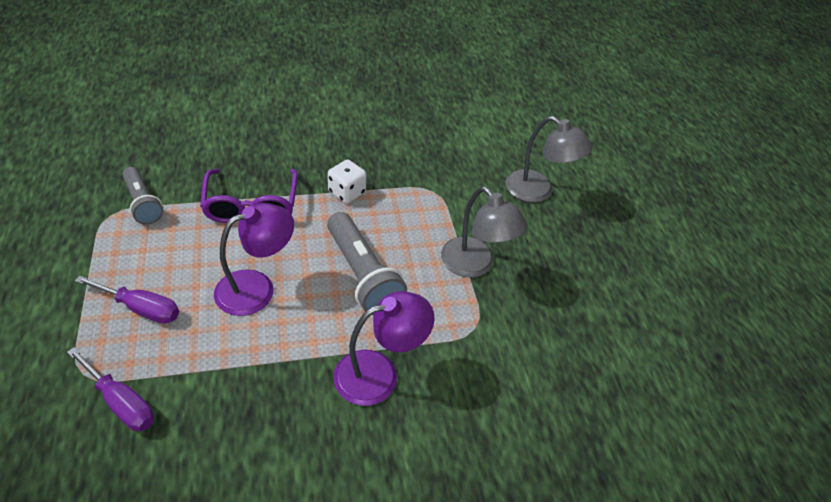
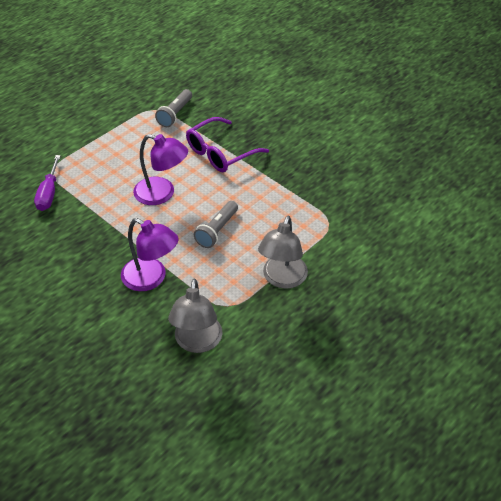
camera: 60 degrees right, 0 degrees up
(141, 308) = (107, 162): purple screwdriver -> none
(347, 192) = (278, 184): white dice -> none
(362, 274) = (217, 230): grey flashlight -> grey flashlight, size x0.65
(538, 191) = (398, 278): grey lamp -> grey lamp (197, 342)

